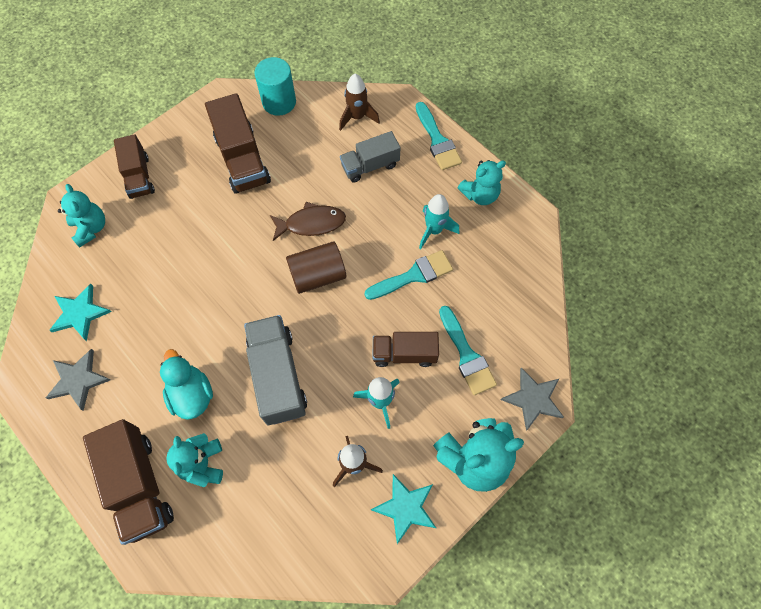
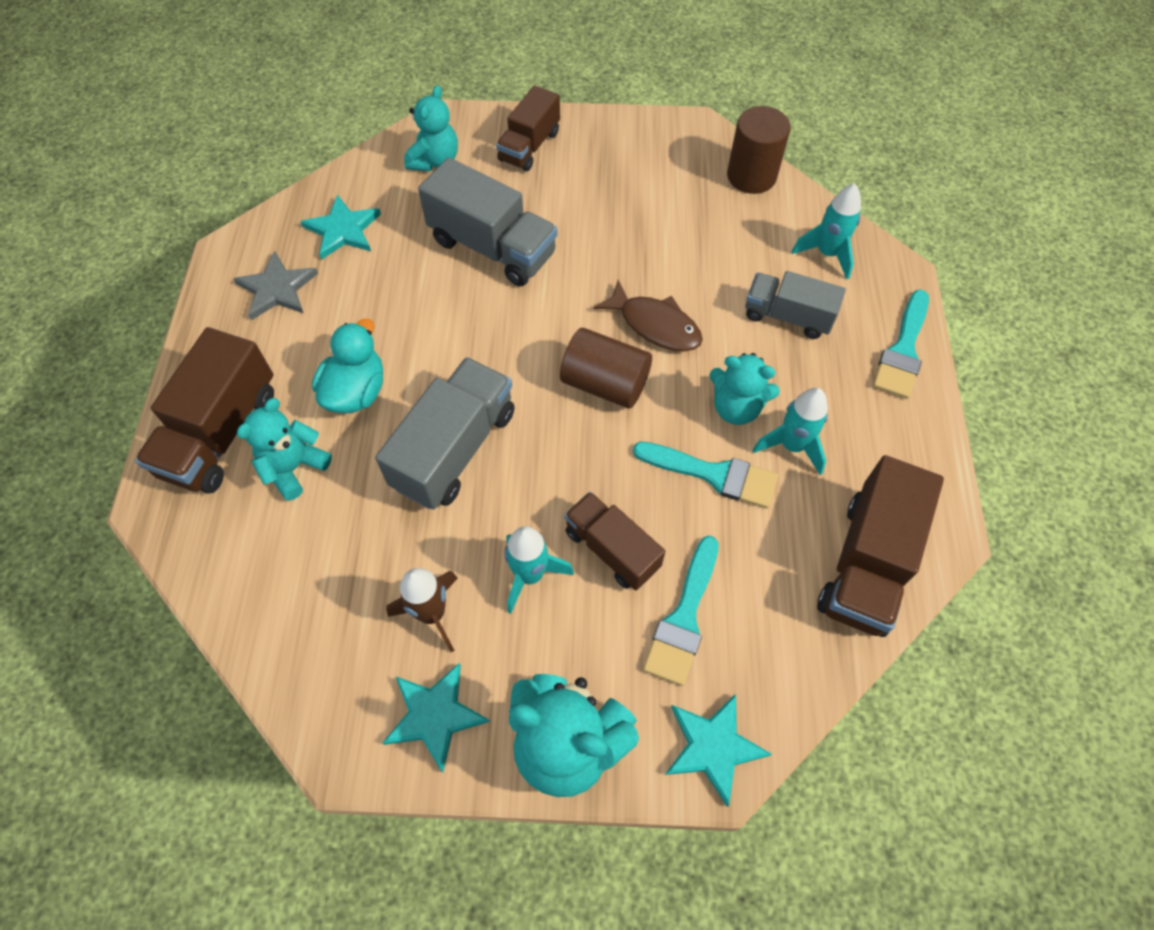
camera: 45 degrees right, 5 degrees down
(181, 252) = (492, 247): none -> grey truck
(242, 160) = (649, 205): brown truck -> brown truck (866, 564)
(279, 102) = (751, 176): turquoise cylinder -> brown cylinder
(357, 117) = (827, 254): brown rocket -> turquoise rocket
(480, 195) = (895, 453): turquoise teddy bear -> turquoise teddy bear (736, 407)
(533, 399) = (713, 747): grey star -> turquoise star

